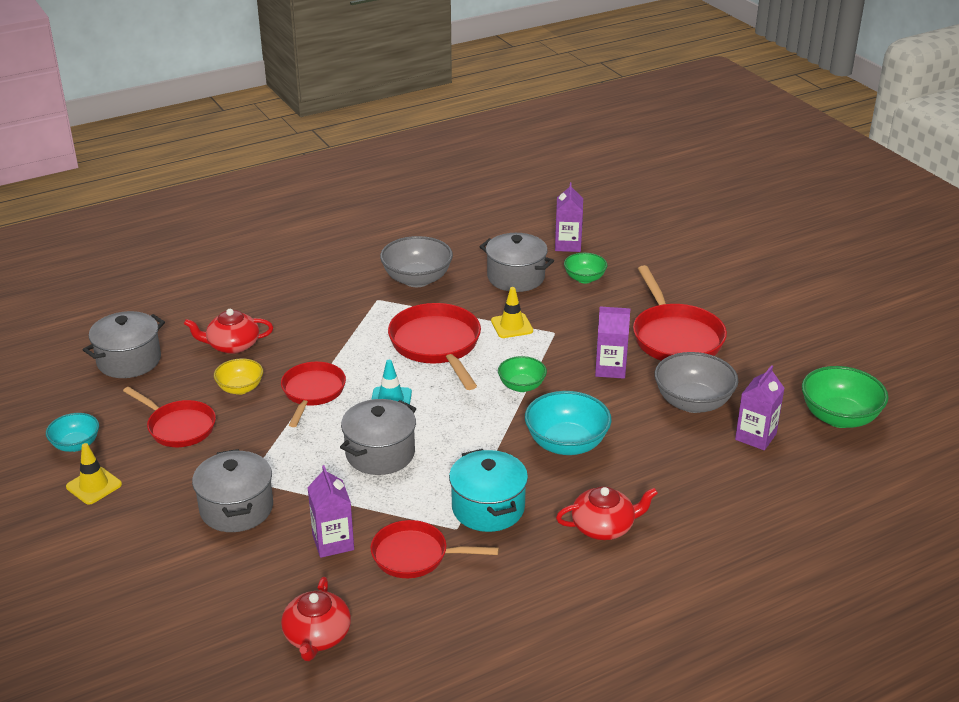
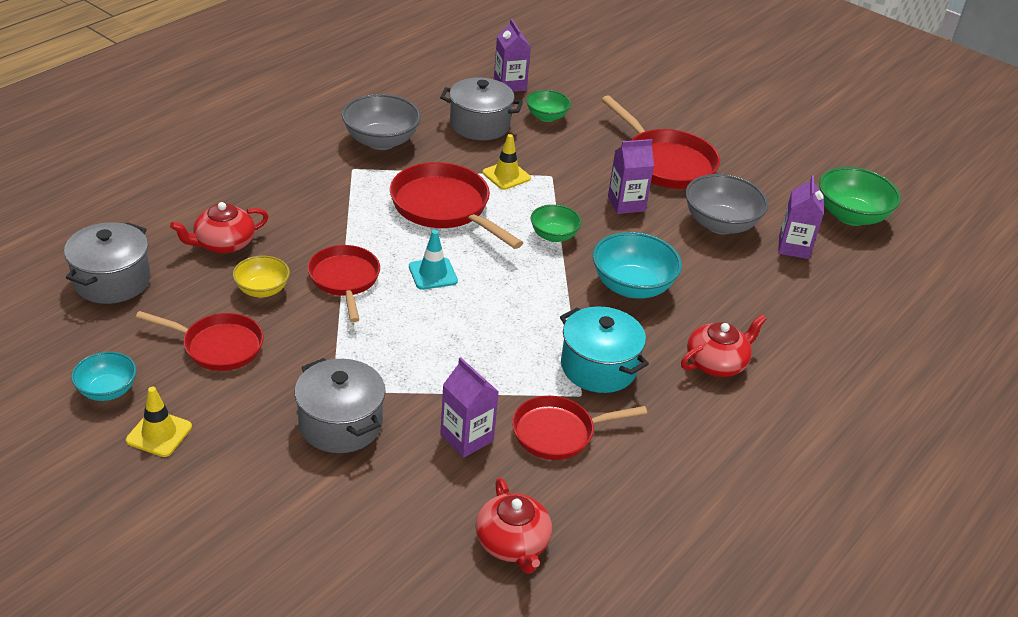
camera: 25 degrees left, 5 degrees up
(380, 453) = (457, 332): grey pot -> none

